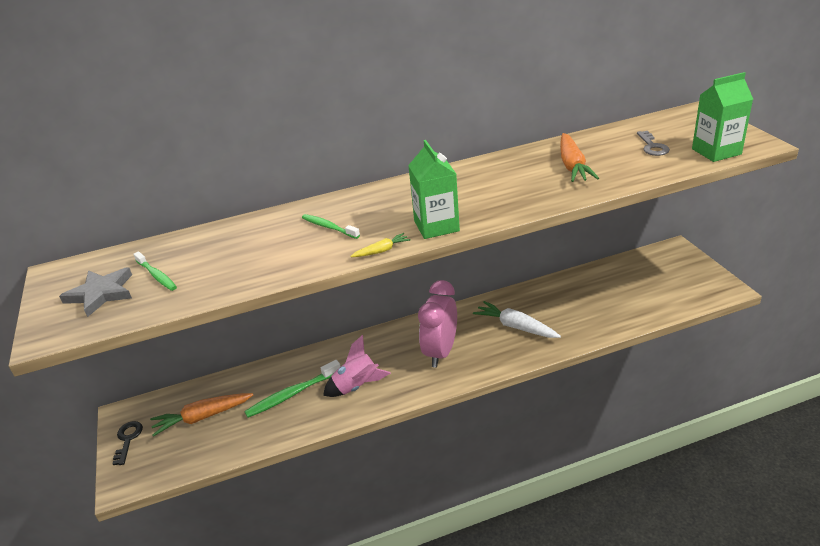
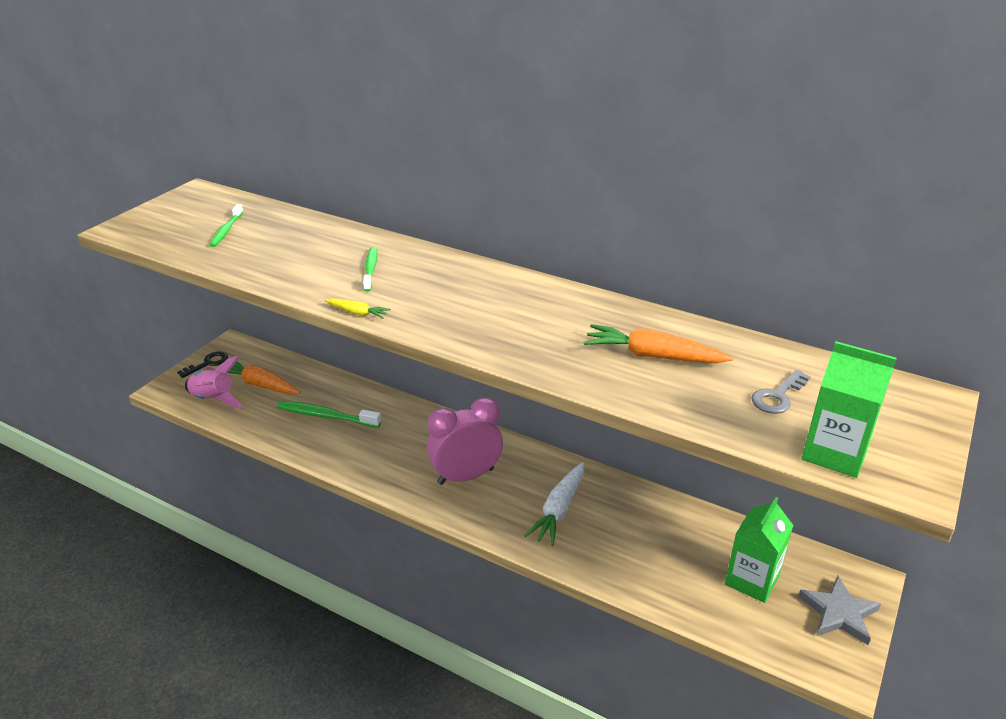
camera: 45 degrees right, 0 degrees up
(101, 294) = (184, 221): grey star -> grey star (838, 613)
(357, 386) = (369, 448): pink rocket -> pink rocket (213, 399)
(436, 226) = (430, 323): green carton -> green carton (751, 580)
(516, 327) = (559, 510): white carrot -> white carrot turned 150 degrees counterclockwise
(572, 166) = (653, 356): orange carrot -> orange carrot turned 60 degrees clockwise

